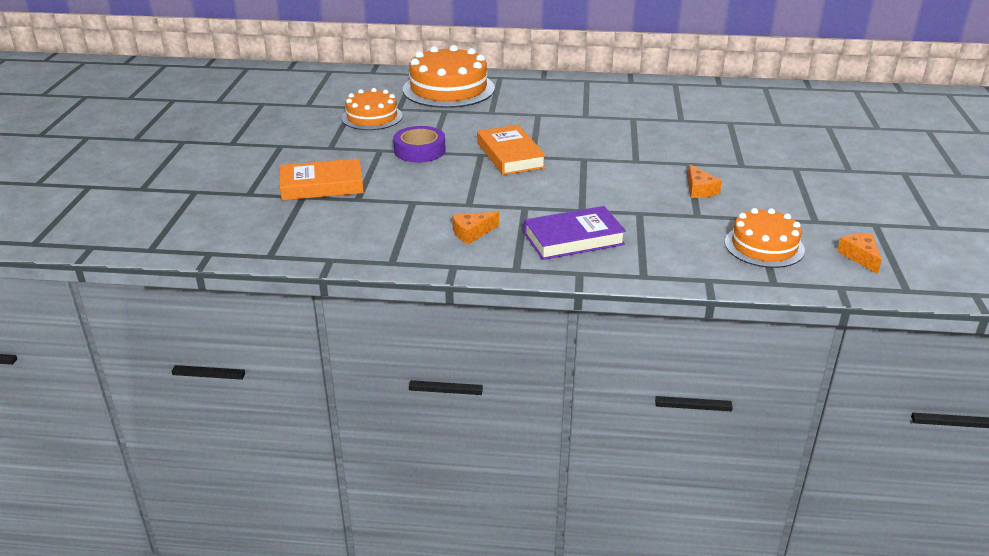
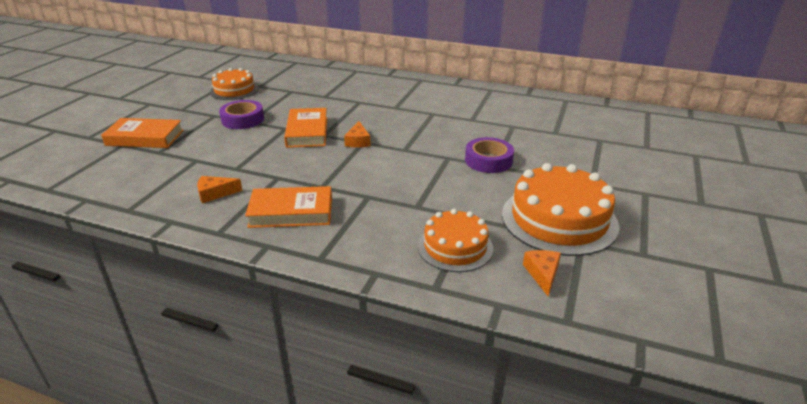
camera: 15 degrees right, 0 degrees up
(448, 89) = (310, 75): orange cake -> orange cake (559, 219)
(573, 239) = (291, 212): purple book -> orange book
(699, 190) = (438, 183): orange cheese -> orange cheese (358, 141)
(732, 161) = (488, 160): none -> purple tape

